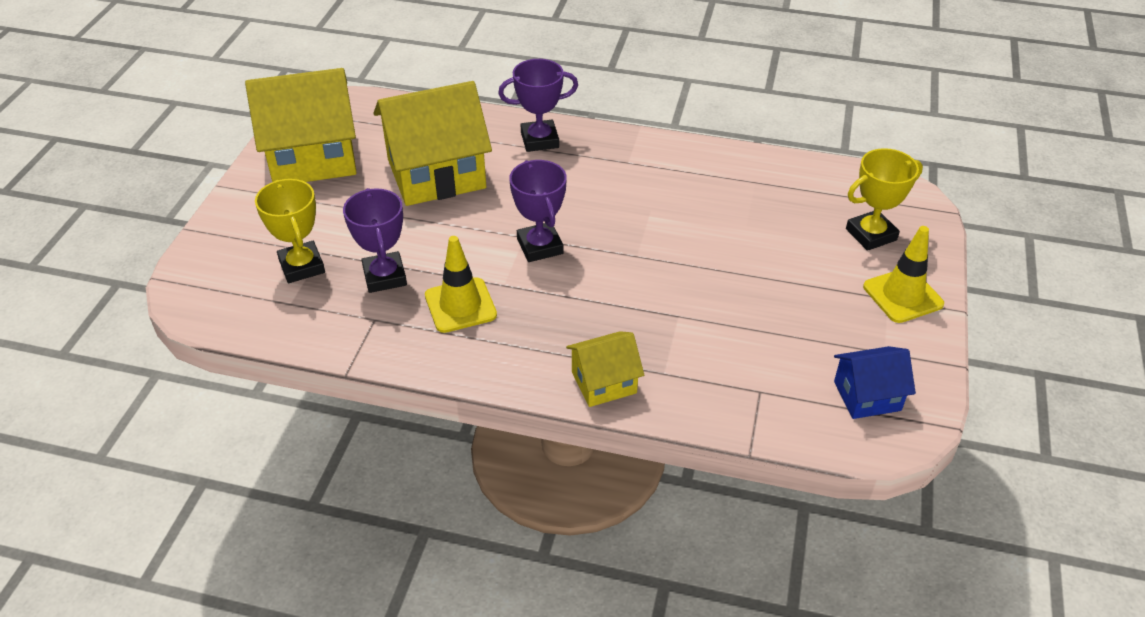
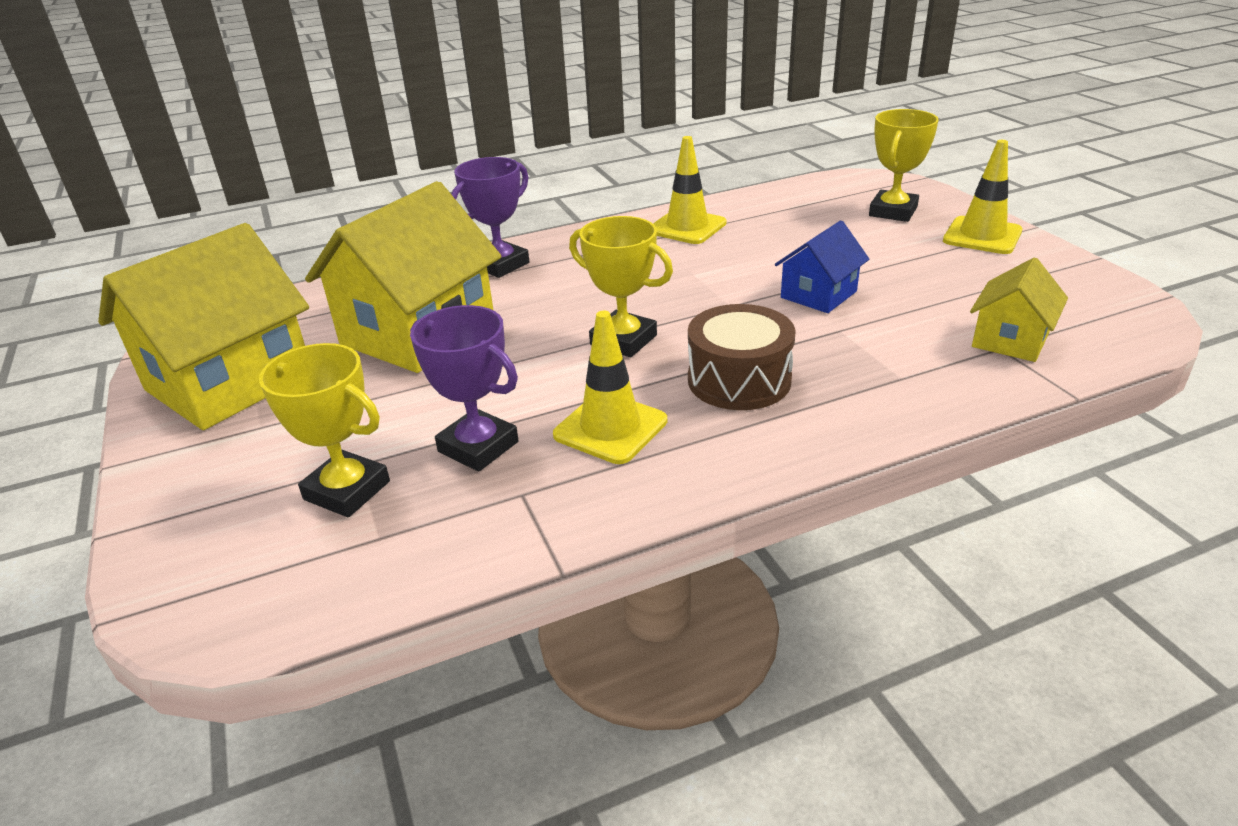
camera: 35 degrees left, 10 degrees down
(540, 246) = (623, 340): purple trophy -> yellow trophy
(567, 316) = (739, 380): none -> brown drum
(604, 382) = (862, 414): yellow house -> yellow house (1010, 340)
(699, 169) = (687, 227): none -> yellow traffic cone
(867, 396) = (1079, 308): blue house -> blue house (818, 294)

